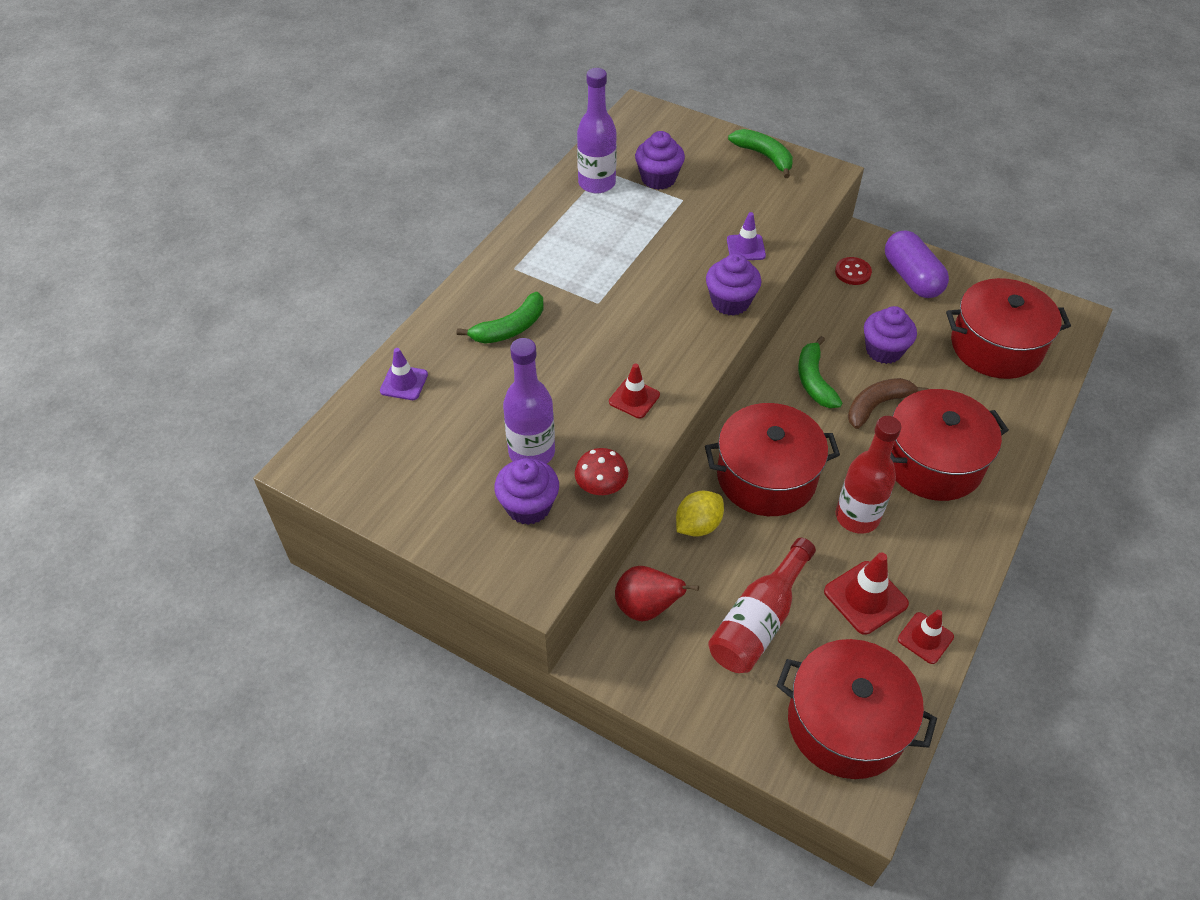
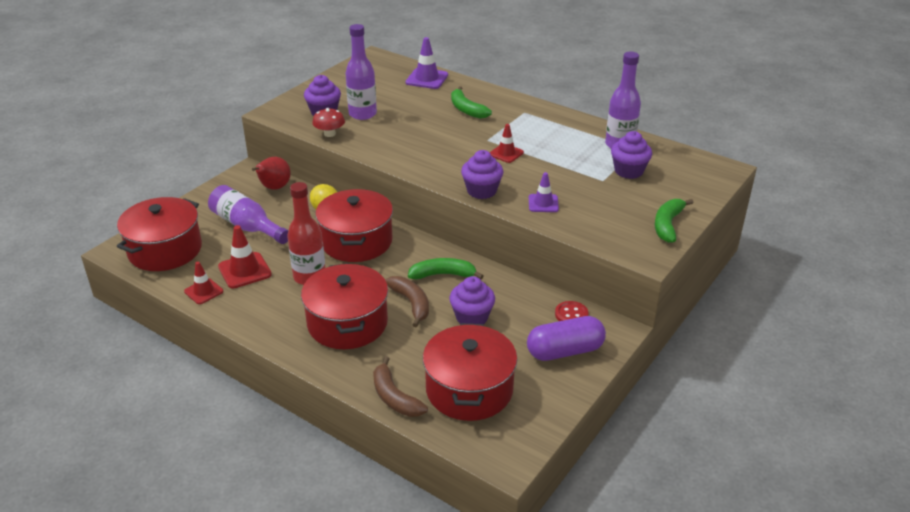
camera: 95 degrees right, 15 degrees down
(404, 383) = (427, 79): purple traffic cone -> purple traffic cone, size x1.51
(634, 398) = (396, 148): red traffic cone -> red traffic cone (506, 153)
(759, 620) = (247, 226): red bottle -> purple bottle
(764, 156) = (667, 225): green banana -> green banana turned 150 degrees clockwise
(1032, 404) = (394, 397): none -> brown banana

